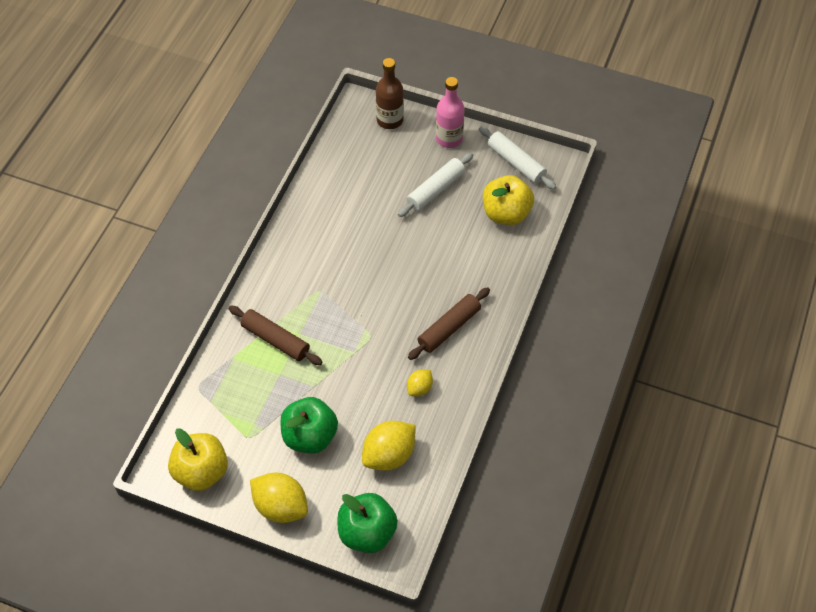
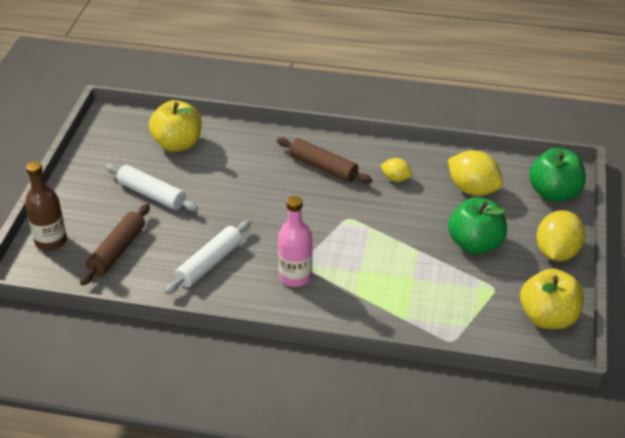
camera: 100 degrees left, 15 degrees down
(275, 340) = (373, 288): brown rolling pin -> brown rolling pin (117, 250)
(449, 139) = (78, 192): pink bottle -> pink bottle (295, 276)
(516, 163) = (110, 143): white rolling pin -> white rolling pin (209, 263)

